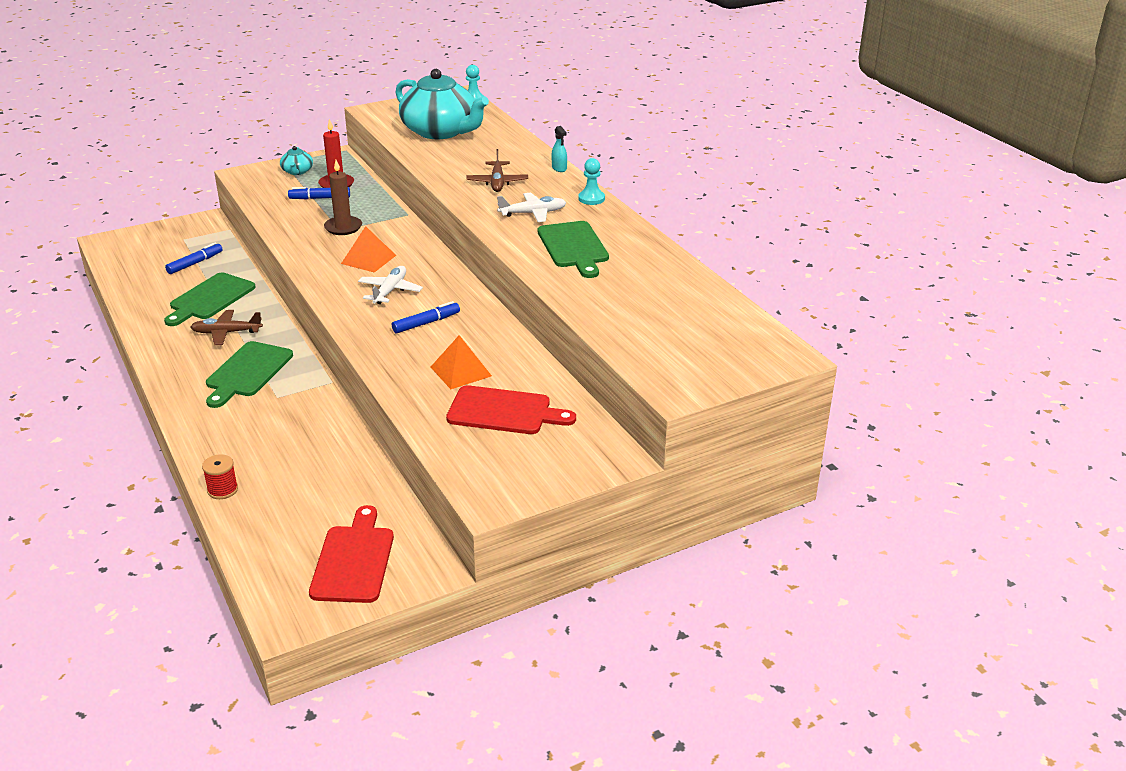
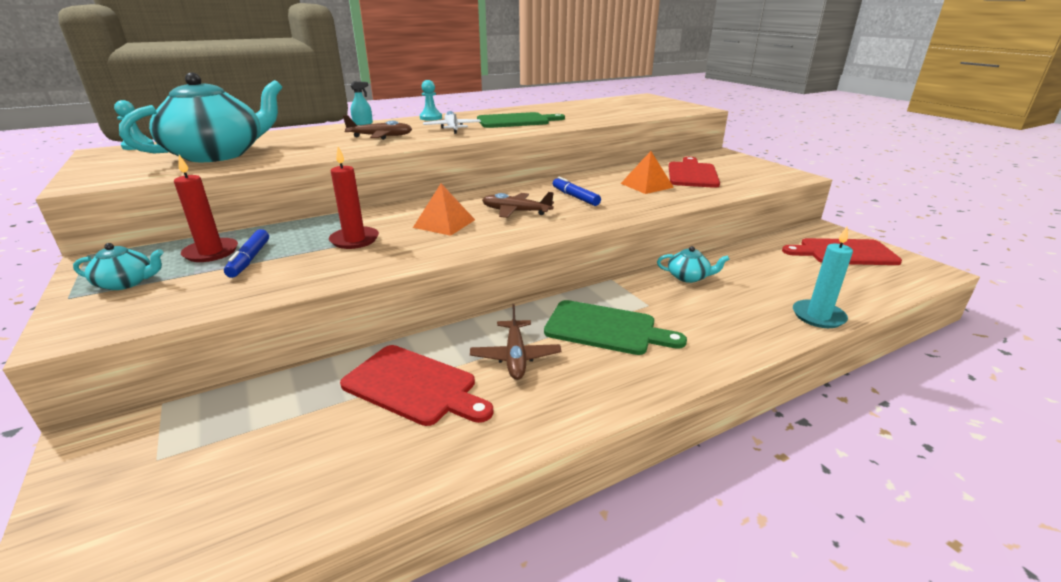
camera: 90 degrees left, 5 degrees down
(195, 263) = (278, 423): blue marker -> none
(210, 298) = (414, 386): green cutting board -> red cutting board
(222, 490) = (818, 316): red spool -> turquoise candle
(322, 427) = (688, 277): none -> turquoise teapot
(343, 227) = (354, 240): brown candle -> red candle
(390, 291) = (516, 211): white plane -> brown plane

